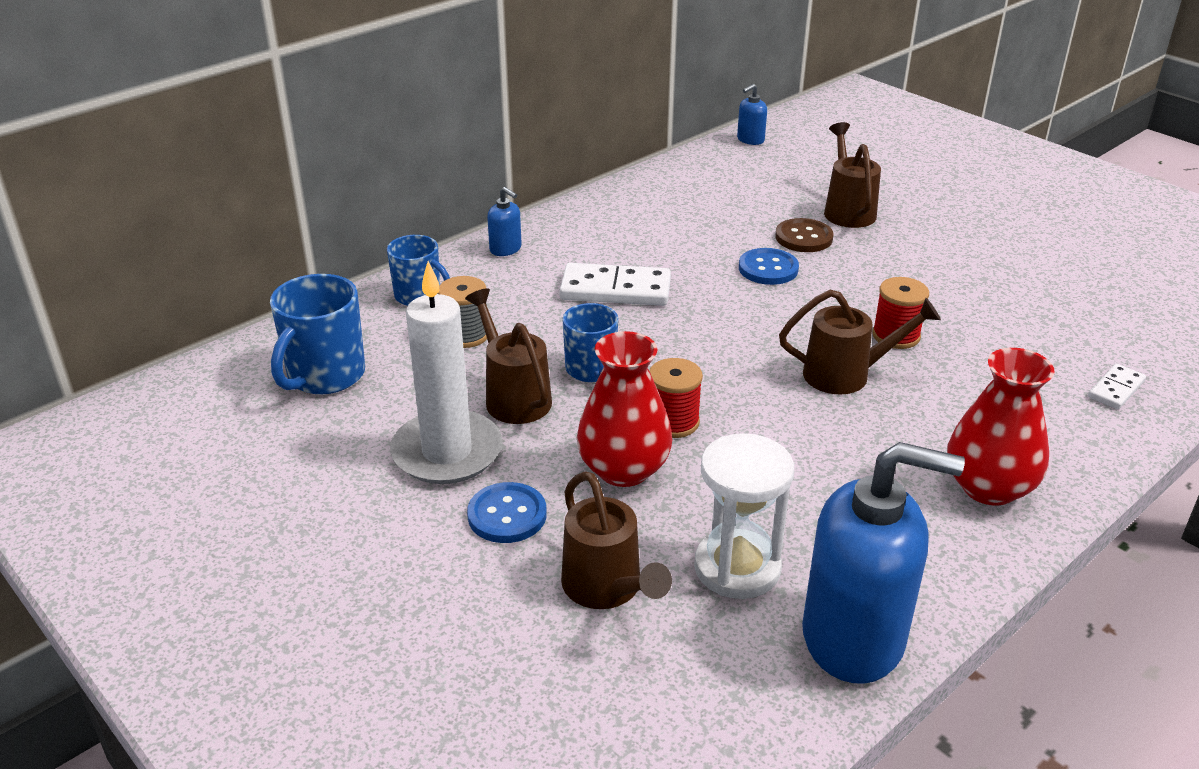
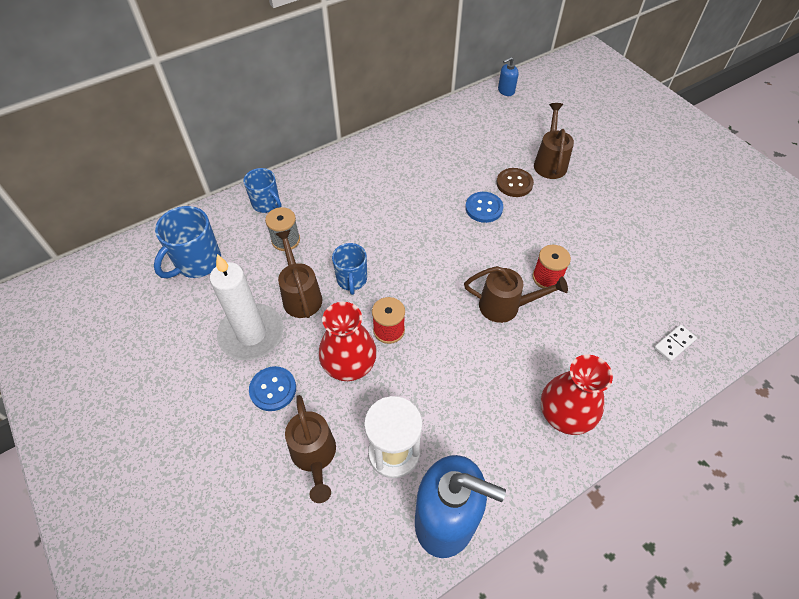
camera: 10 degrees right, 20 degrees up
(505, 249) = (327, 170): blue soap dispenser -> none
(615, 290) = (384, 214): white domino -> none

